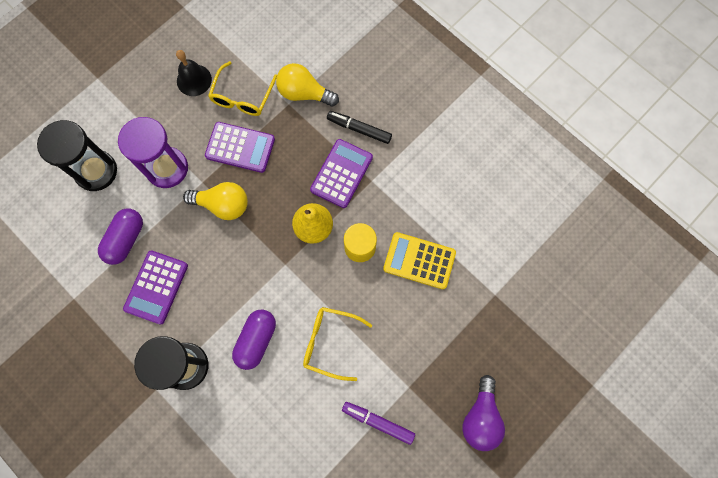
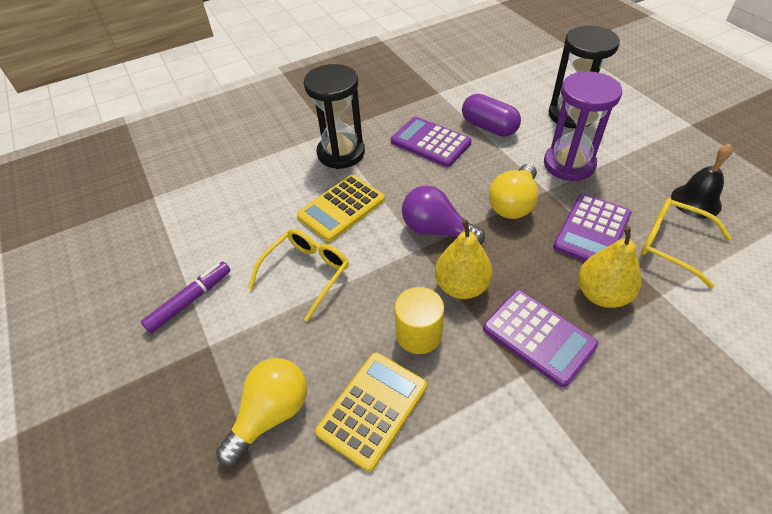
camera: 110 degrees right, 25 degrees down
(256, 340) = (341, 208): purple capsule -> yellow calculator
(297, 139) = (602, 294): none -> yellow pear
(304, 93) = (682, 317): yellow light bulb -> yellow light bulb (271, 414)
(359, 129) = (616, 379): black marker -> none
(480, 417) = (116, 426): purple light bulb -> purple light bulb (436, 230)

